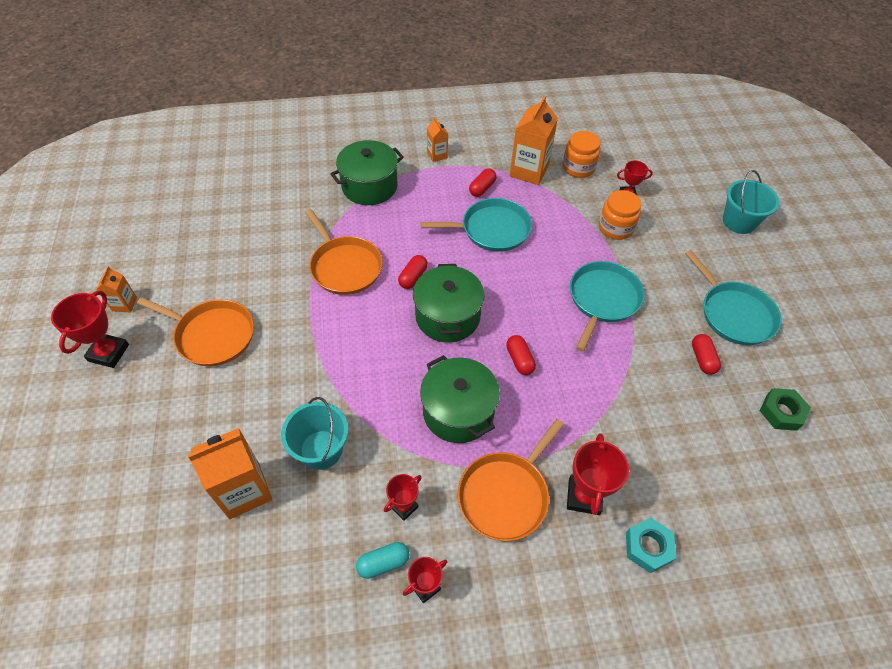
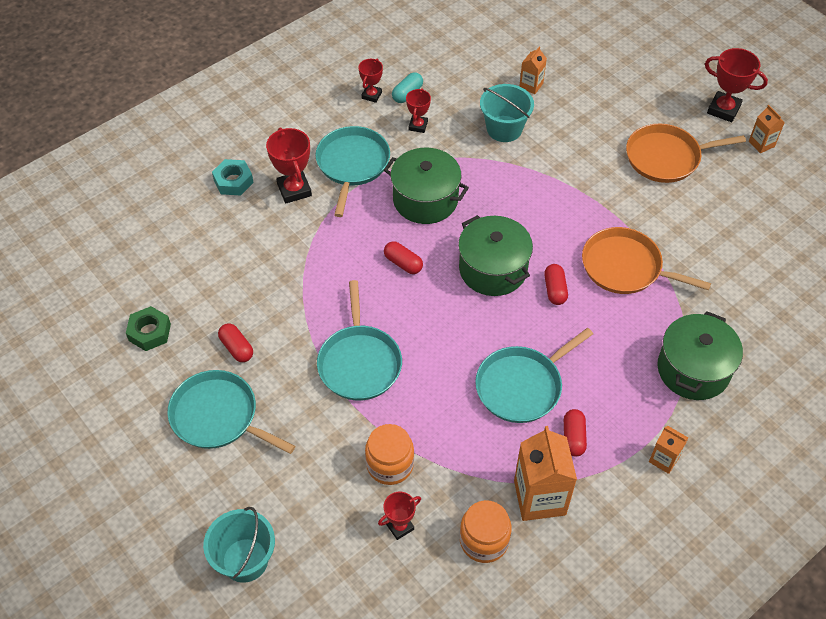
camera: 150 degrees right, 0 degrees up
(108, 353) = (723, 109): red trophy -> red trophy turned 45 degrees counterclockwise
(244, 490) = (531, 85): orange carton -> orange carton, size x0.52
(506, 494) = (352, 165): orange pan -> turquoise pan

